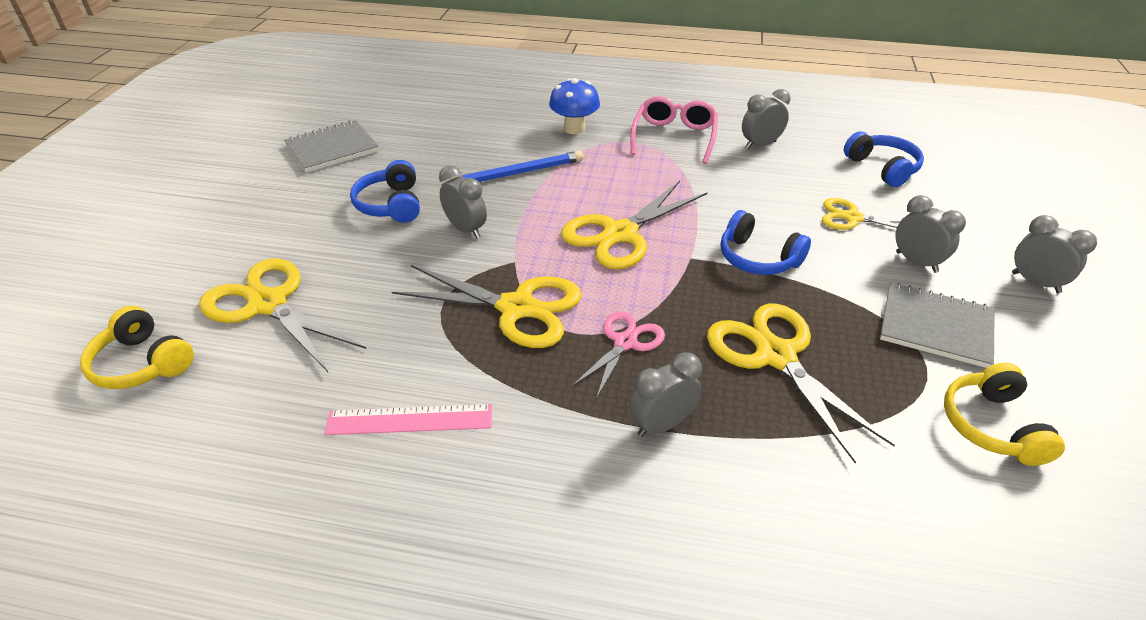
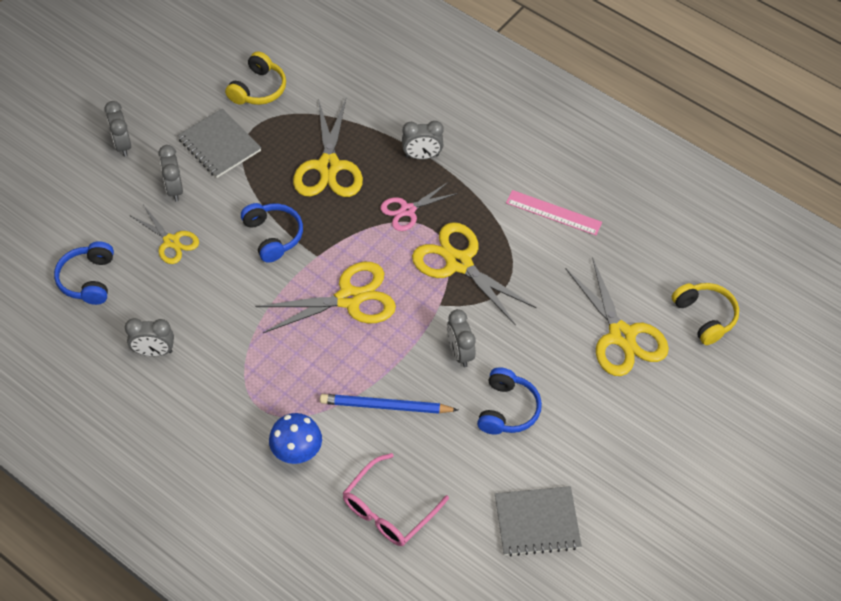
camera: 155 degrees left, 15 degrees up
(674, 137) = (217, 397): pink glasses -> pink glasses (388, 510)

